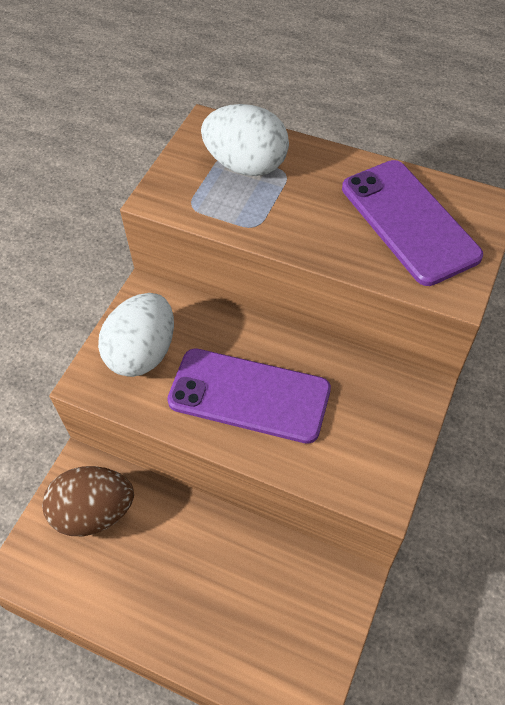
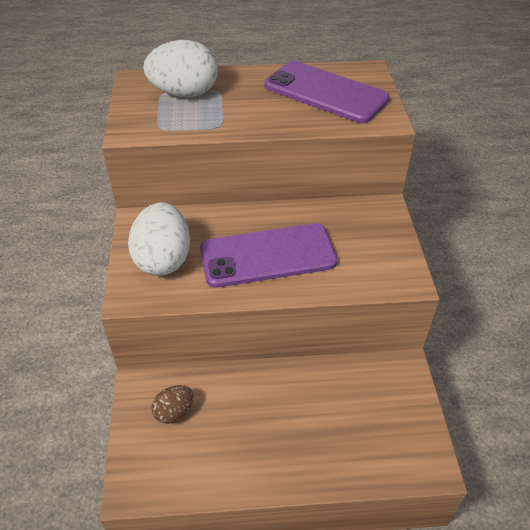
camera: 30 degrees left, 10 degrees down
(94, 512) = (174, 412): brown egg -> brown egg, size x0.54

